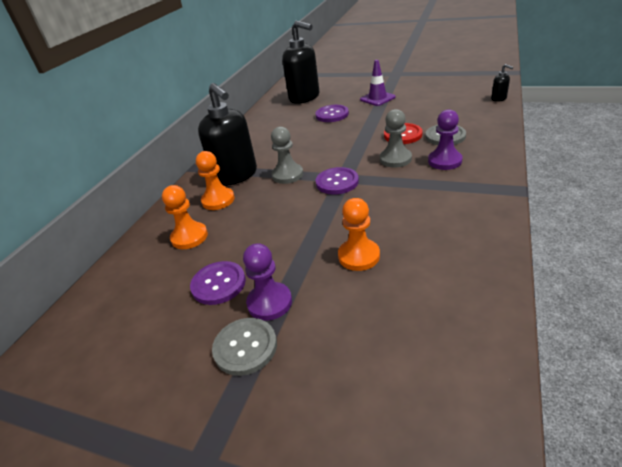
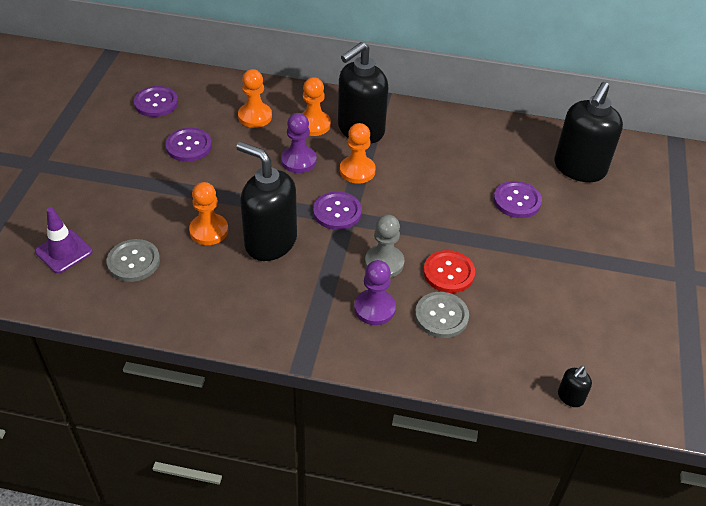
camera: 75 degrees right, 10 degrees up
(122, 323) = (156, 103): none -> purple button
(245, 347) = (119, 171): grey button -> grey button (133, 262)
(269, 302) = (161, 179): purple pawn -> purple pawn (298, 161)
(287, 175) = (357, 171): grey pawn -> orange pawn
(374, 215) = (270, 242): none -> black soap dispenser
(377, 98) = (574, 249): purple traffic cone -> purple traffic cone (64, 251)

